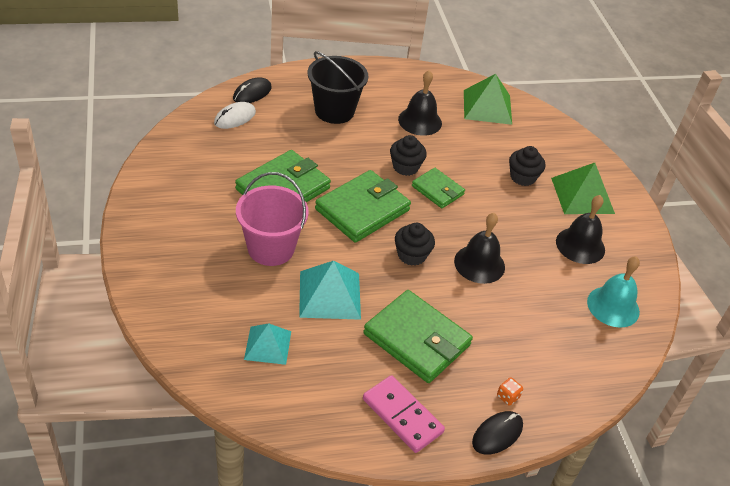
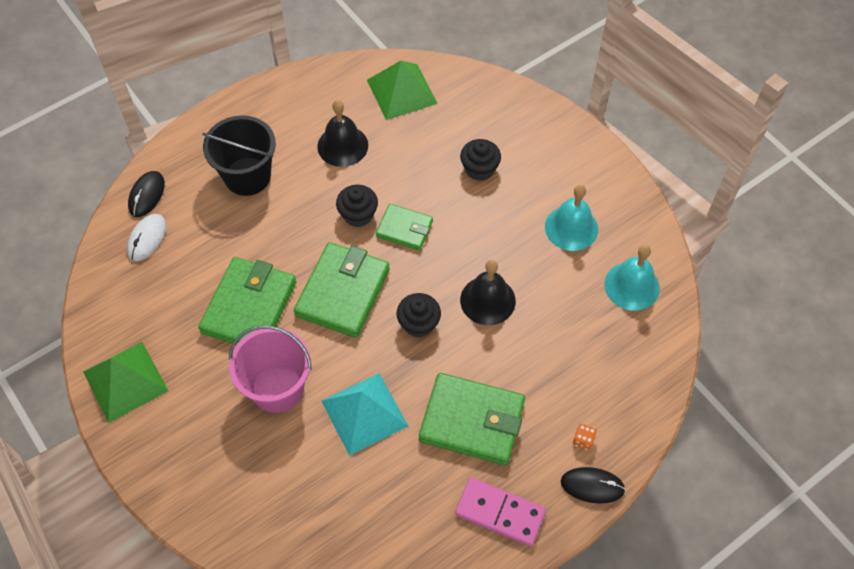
camera: 20 degrees left, 15 degrees up
(268, 345) = (336, 503): turquoise pyramid -> none
(497, 434) = (592, 486): black mouse -> black mouse turned 75 degrees clockwise
(580, 245) = (571, 228): black bell -> turquoise bell
(582, 195) = (546, 163): green pyramid -> green pyramid (125, 381)

